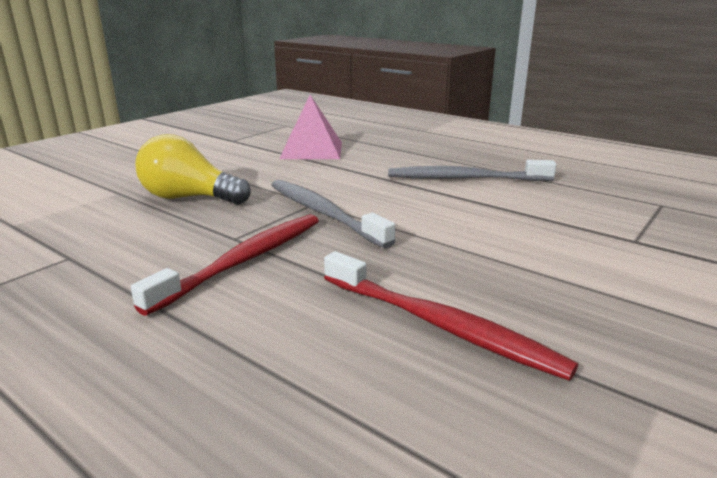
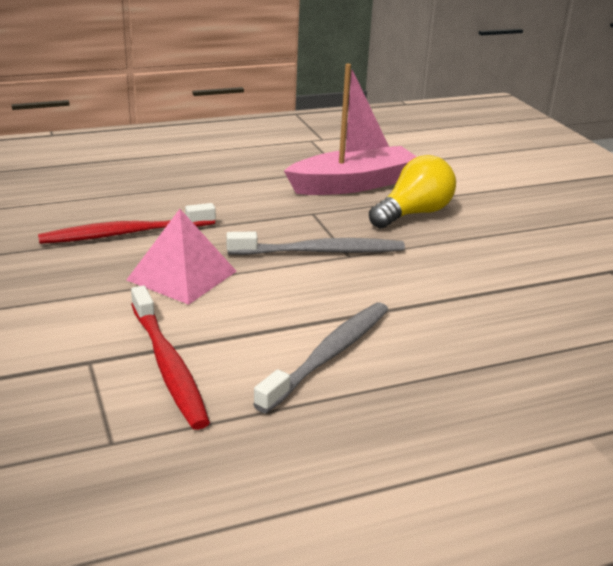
camera: 120 degrees right, 5 degrees up
(125, 237) = (353, 184): none -> pink boat
(244, 260) = (272, 207): red toothbrush -> red toothbrush (168, 365)
(312, 150) = (525, 303): pink pyramid -> pink pyramid (182, 275)

